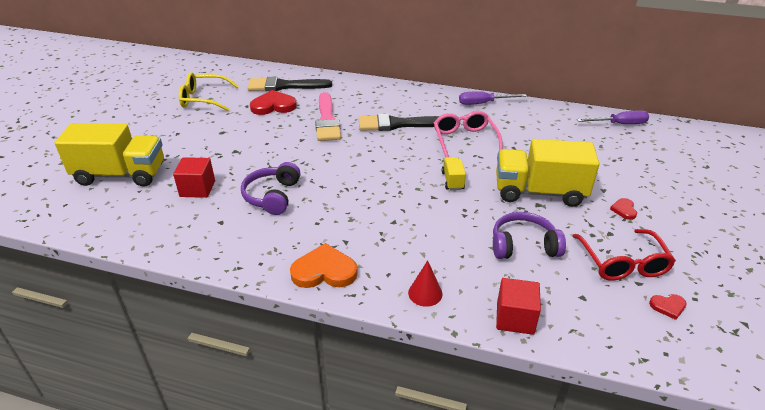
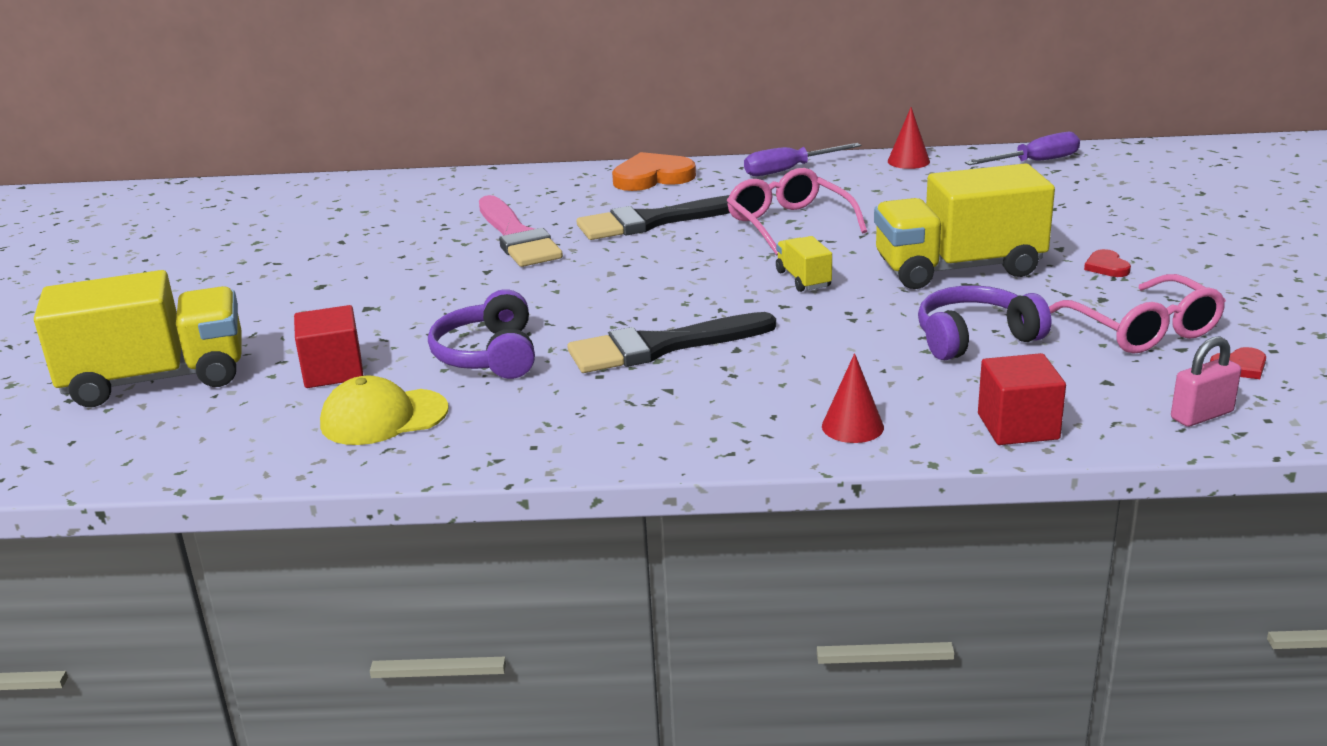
camera: 15 degrees left, 10 degrees down
(203, 99) = (244, 245): yellow glasses -> none
(203, 225) = (383, 417): none -> yellow cap
(273, 106) = (396, 233): red heart -> none
(284, 86) = (397, 202): black brush -> black brush (662, 346)
(324, 271) = (658, 433): orange heart -> orange heart (652, 177)
(549, 110) = (908, 161): none -> red cone
(623, 263) = (1143, 330): red glasses -> pink glasses
(626, 339) = (1202, 415): none -> pink padlock

